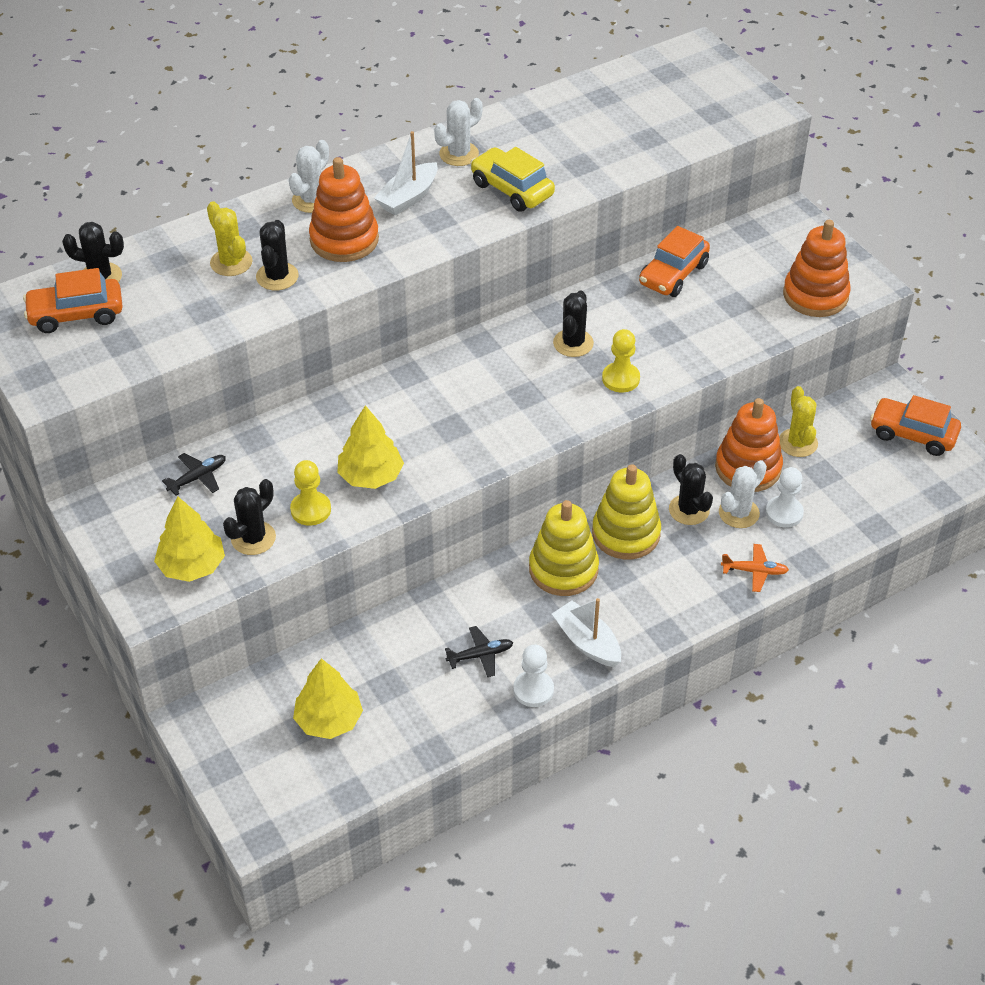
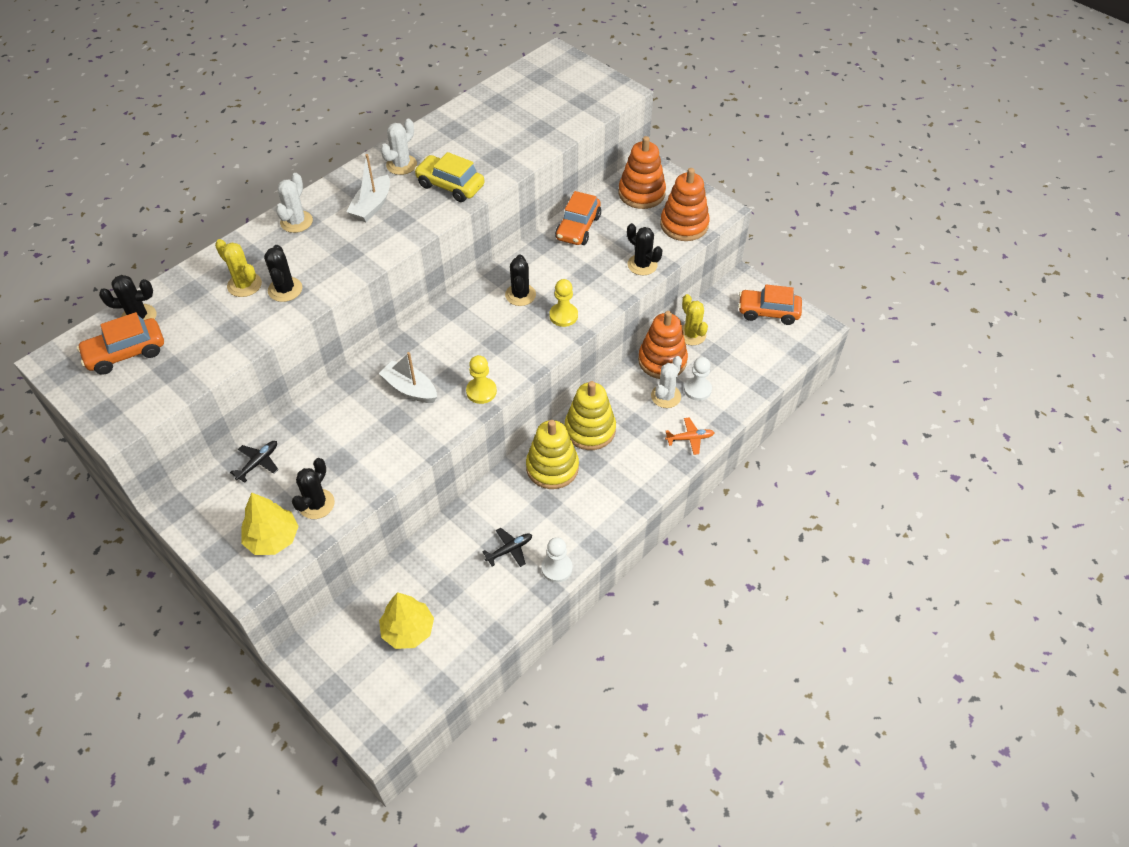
camera: 15 degrees left, 5 degrees up
(310, 510) = (356, 470): yellow pawn -> yellow pawn (481, 391)
(344, 240) = (331, 249): orange stacking toy -> orange stacking toy (641, 193)
(370, 476) = (396, 432): yellow tree -> none
(587, 642) = (585, 521): white boat -> white boat (410, 389)
(689, 510) = (630, 401): black cactus -> black cactus (642, 265)

